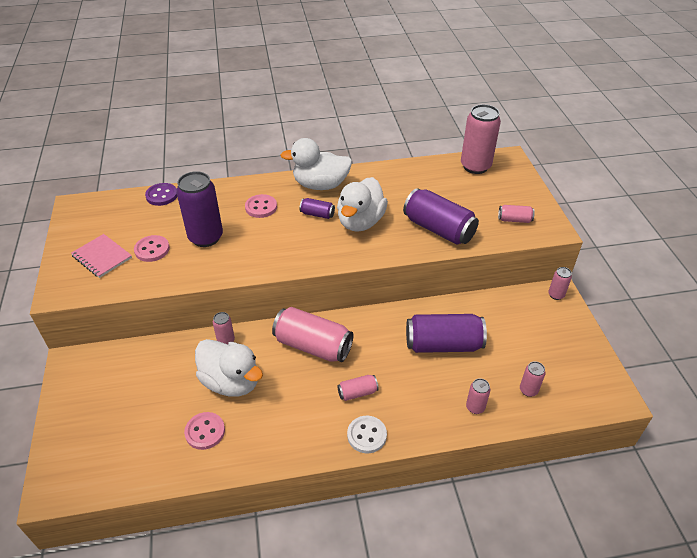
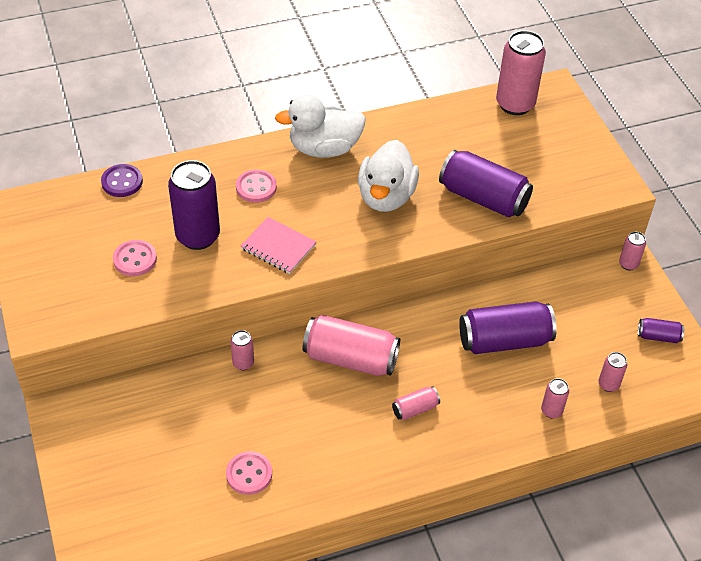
camera: 10 degrees left, 5 degrees up
(102, 257) = (74, 275): pink notebook -> pink notebook (278, 247)
(231, 382) = (264, 413): white duck -> none
(317, 214) = (330, 191): purple can -> purple can (658, 336)
(366, 435) = (435, 456): white button -> none
(514, 220) = (572, 177): pink can -> none

